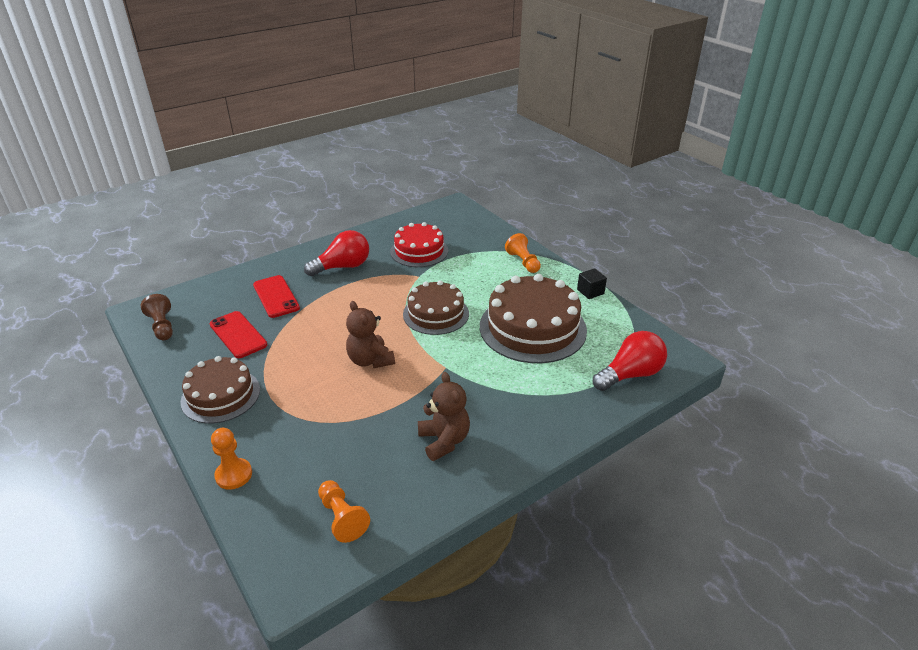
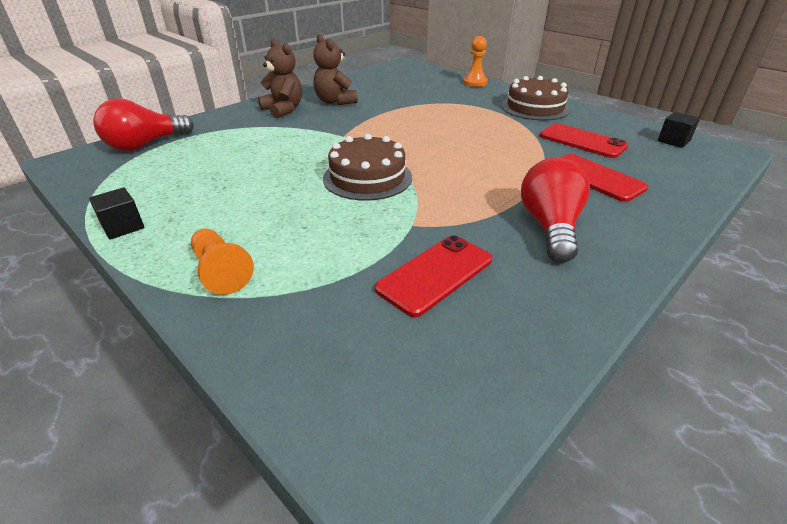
camera: 170 degrees right, 0 degrees up
(162, 326) = (673, 141): brown pawn -> black cube
(342, 518) = (392, 76): orange pawn -> none
(343, 267) = (550, 227): red light bulb -> red light bulb turned 135 degrees clockwise
(370, 360) = (423, 135): brown teddy bear -> brown teddy bear (283, 110)
(419, 251) = (435, 274): red cake -> red phone
(532, 328) = (238, 174): brown cake -> none

